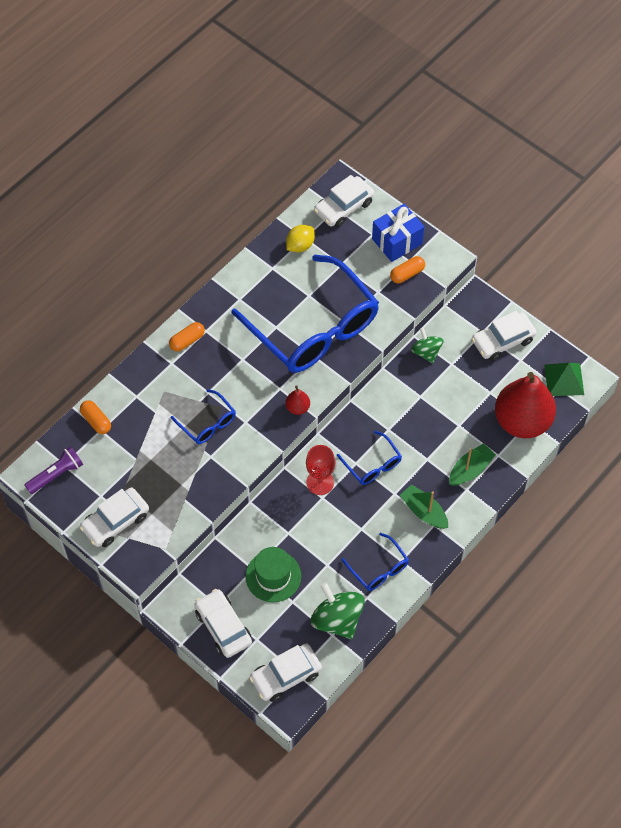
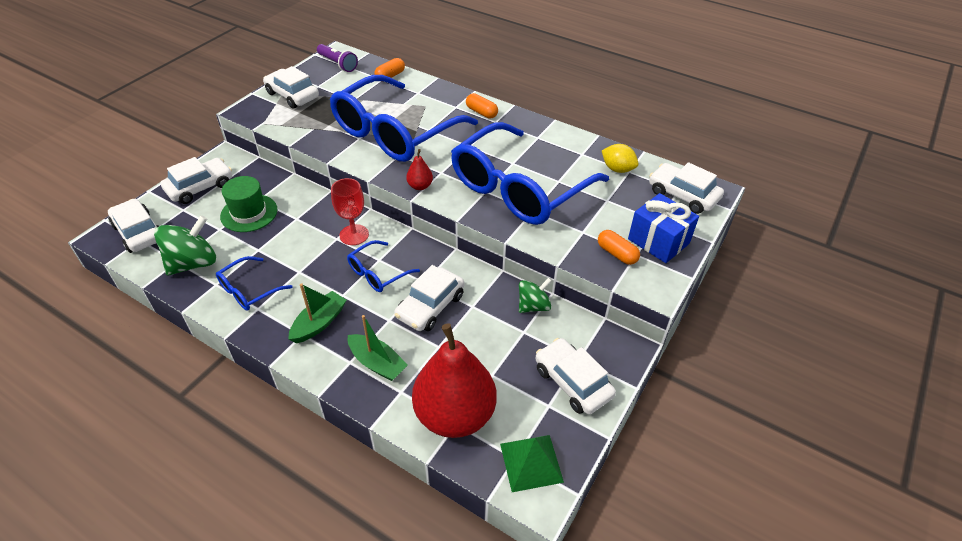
camera: 80 degrees right, 15 degrees down
(207, 423) = (395, 132): blue glasses -> blue glasses, size x2.31
(416, 427) = (430, 306): none -> white car

